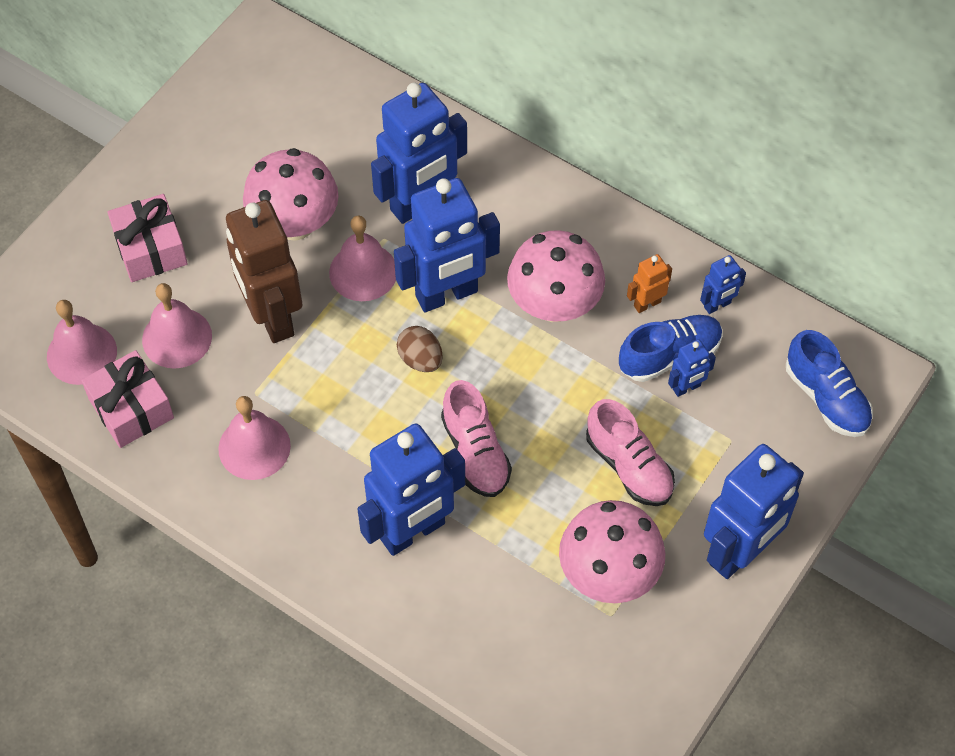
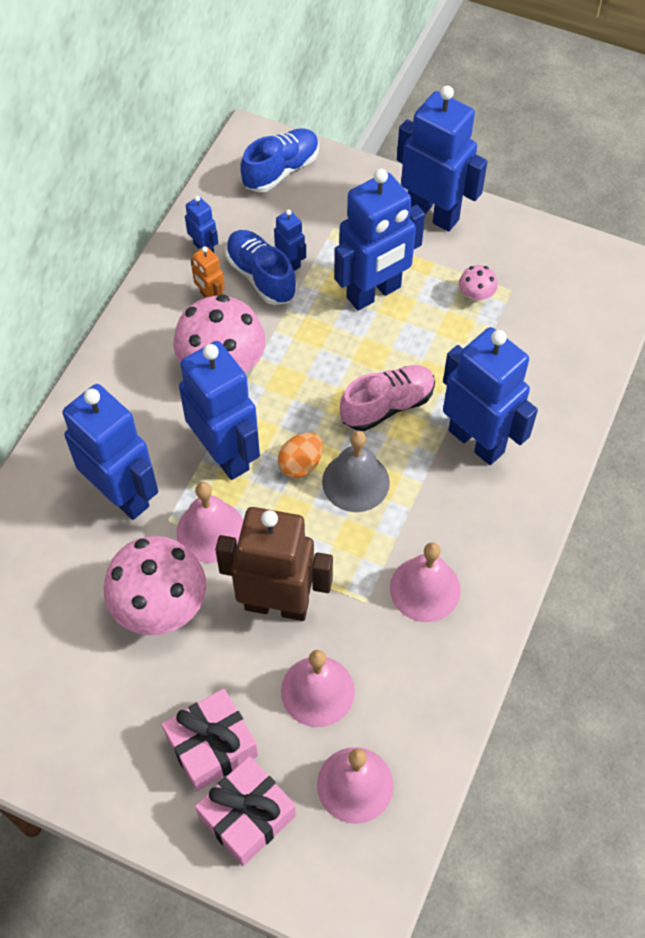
camera: 100 degrees left, 0 degrees up
(131, 408) = (409, 715): pink gift -> pink gift (247, 816)
(272, 317) = (277, 604): brown robot -> brown robot turned 135 degrees counterclockwise
(389, 406) = (355, 482): none -> grey bell
(420, 359) = (301, 464): brown egg -> orange egg
(608, 574) = (476, 296): pink mushroom -> pink mushroom, size x0.44
(629, 466) = (374, 293): pink shoe -> blue robot

